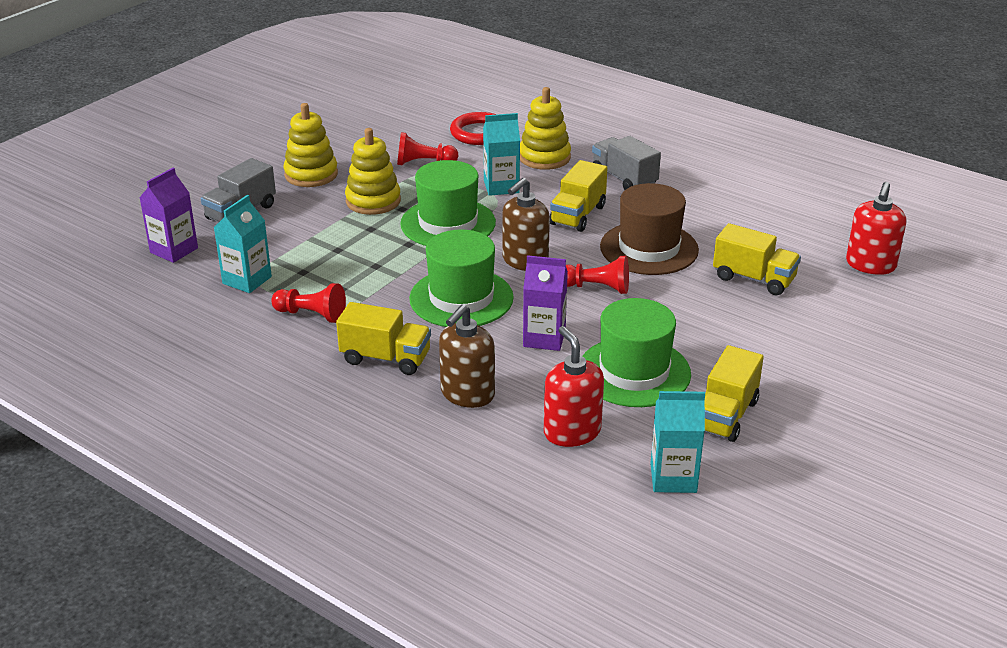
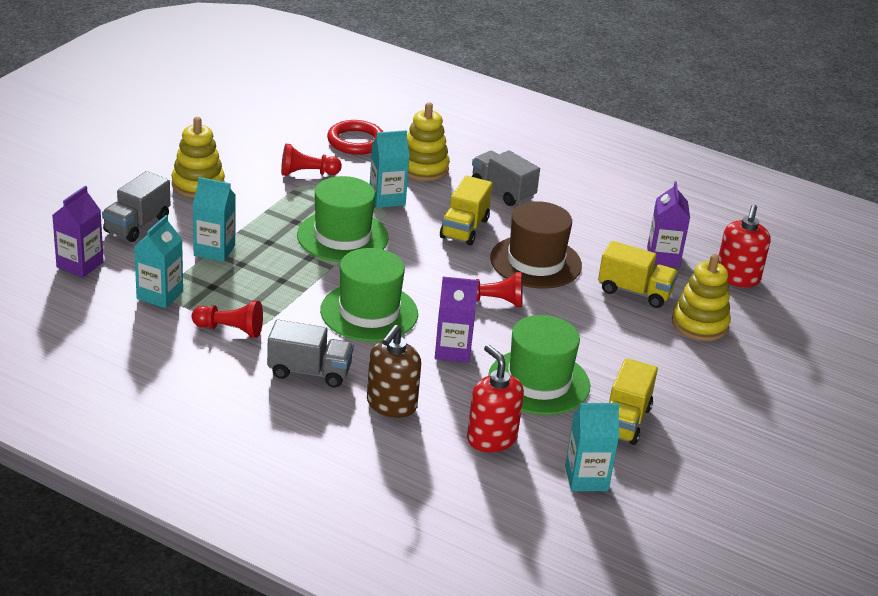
camera: 10 degrees left, 0 degrees up
(313, 237) = (214, 250): none -> turquoise carton
(373, 201) = (265, 213): yellow stacking toy -> yellow stacking toy (699, 324)
(386, 358) = (309, 371): yellow truck -> grey truck
(525, 261) = (422, 275): brown soap dispenser -> none
(789, 243) = (663, 257): none -> purple carton

